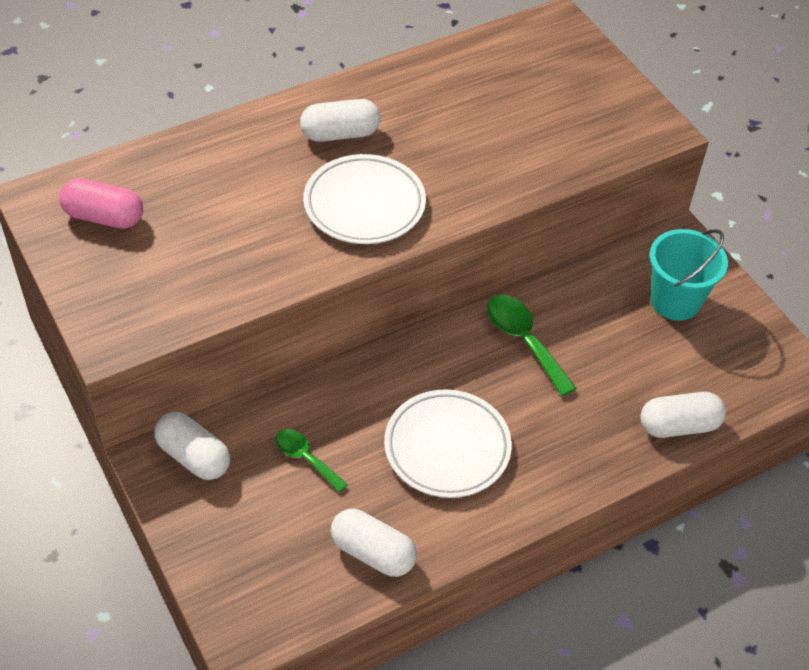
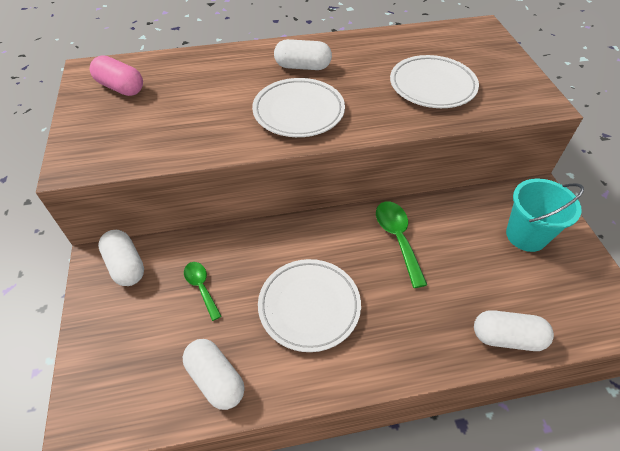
camera: 20 degrees right, 0 degrees up
(519, 132) = (432, 86): none -> white plate

